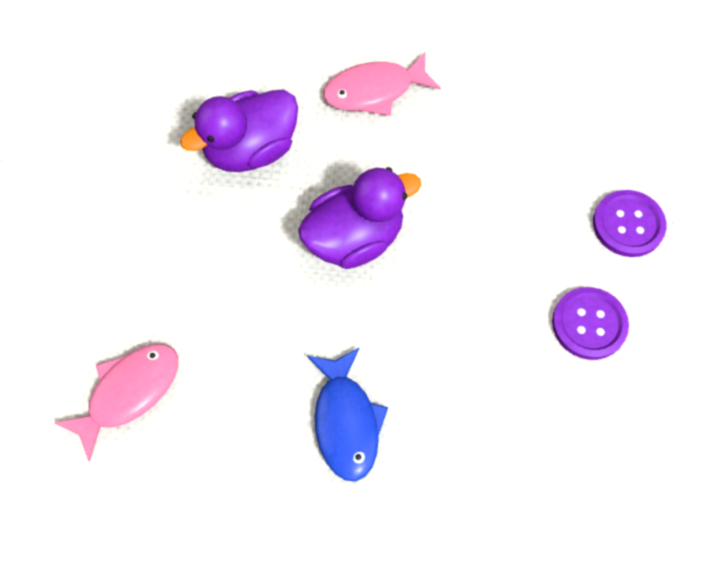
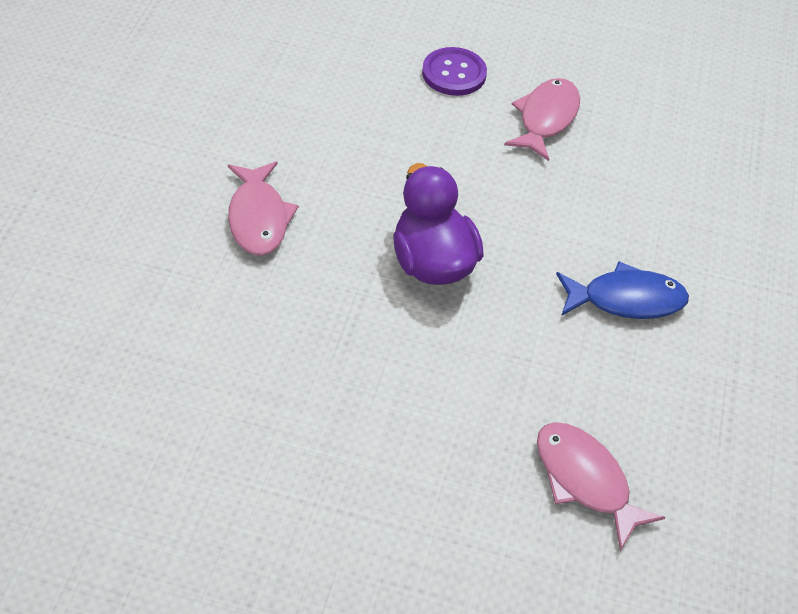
camera: 85 degrees left, 15 degrees down
(250, 149) = (304, 335): purple duck -> none
(589, 324) = (546, 118): purple button -> pink fish

